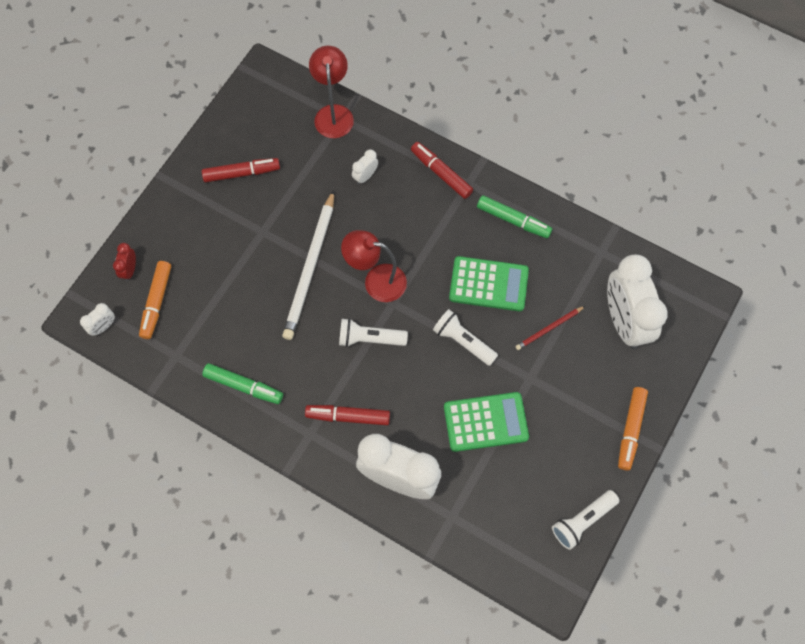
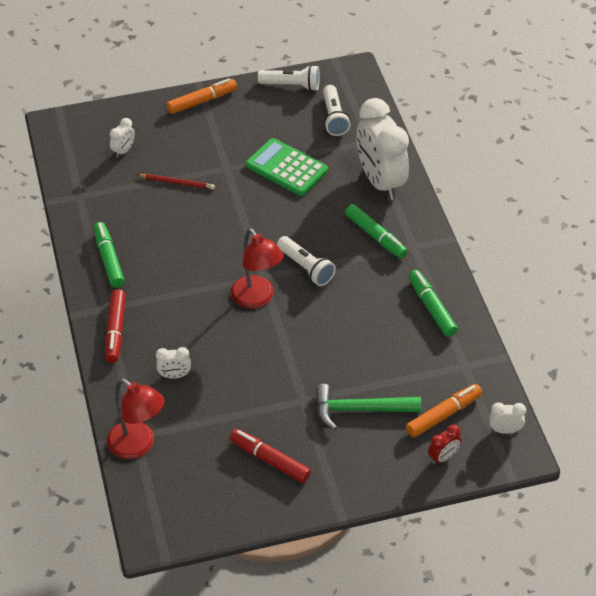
camera: 135 degrees left, 20 degrees down
(218, 257) = (360, 409): none -> green hammer
(310, 268) = (295, 345): white pencil -> none
(333, 113) = (138, 446): red lamp -> red lamp turned 90 degrees counterclockwise
(348, 416) = (376, 236): red marker -> green marker
(463, 341) = (243, 218): white flashlight -> white flashlight (334, 118)
(488, 284) = (181, 236): green calculator -> none
(624, 321) = (123, 151): white clock -> white clock, size x0.41

